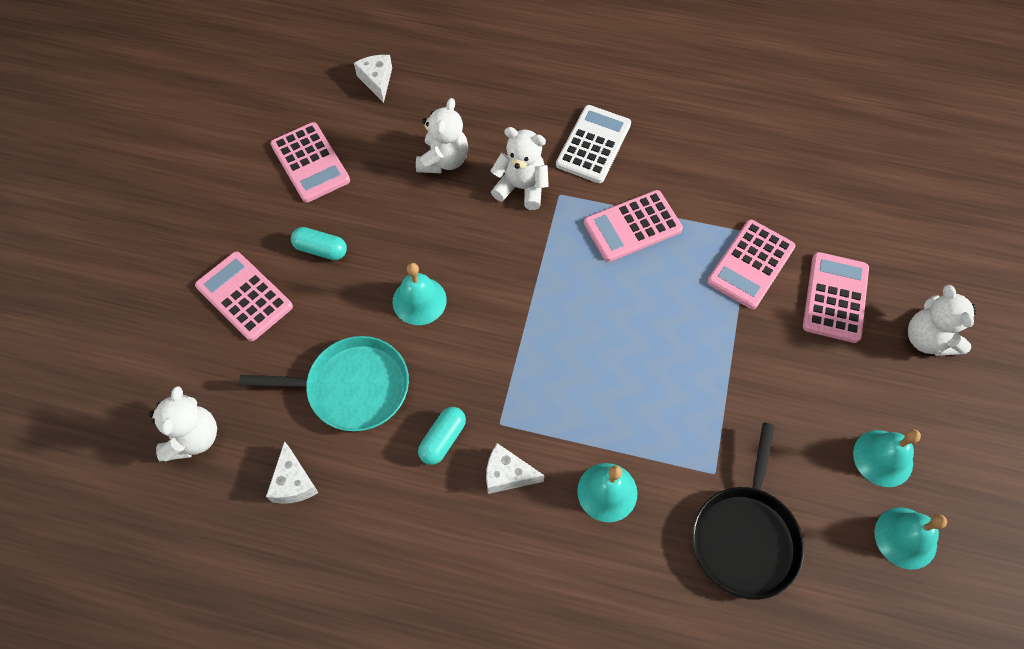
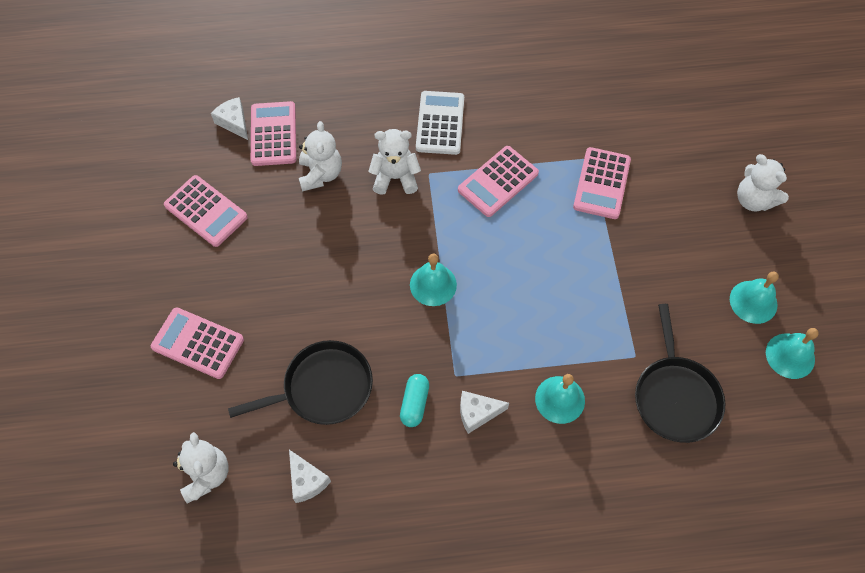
camera: 20 degrees left, 0 degrees up
(321, 249) = (247, 282): turquoise capsule -> none
(353, 388) = (323, 388): turquoise pan -> black pan
(419, 300) = (349, 298): turquoise bell -> turquoise bell (433, 284)
(835, 297) = (674, 189): pink calculator -> pink calculator (273, 134)

